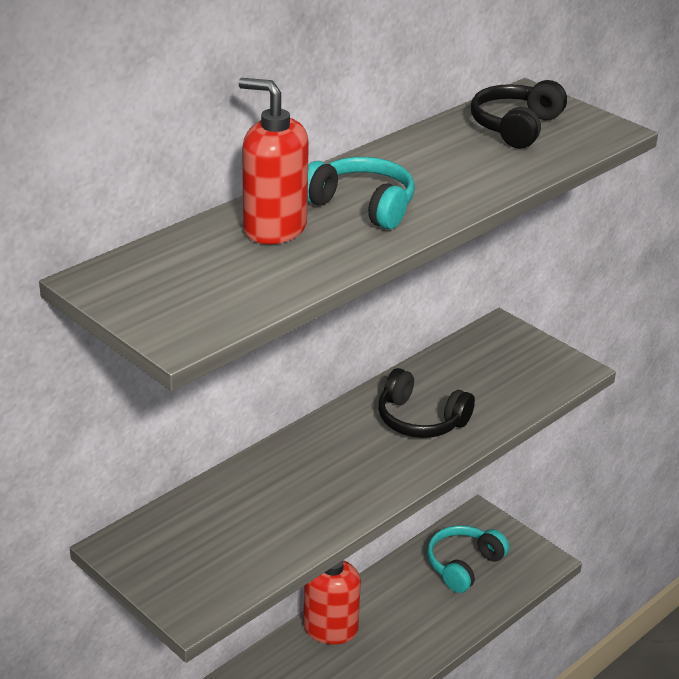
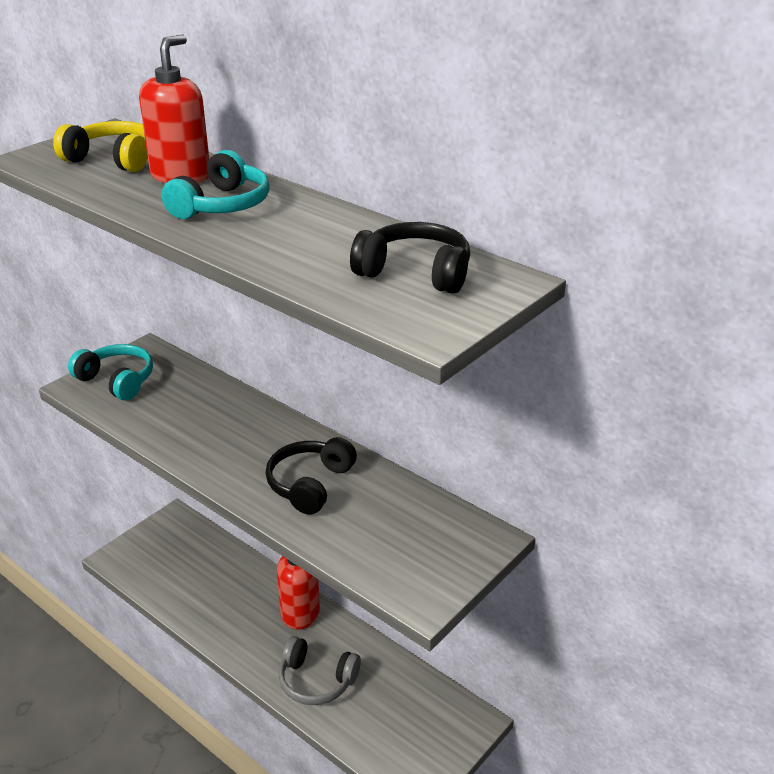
camera: 85 degrees right, 0 degrees up
(207, 273) = (112, 159): none -> yellow headphones
(426, 621) = (316, 680): none -> grey headphones
(463, 565) = (397, 708): turquoise headphones -> turquoise headphones (117, 381)

